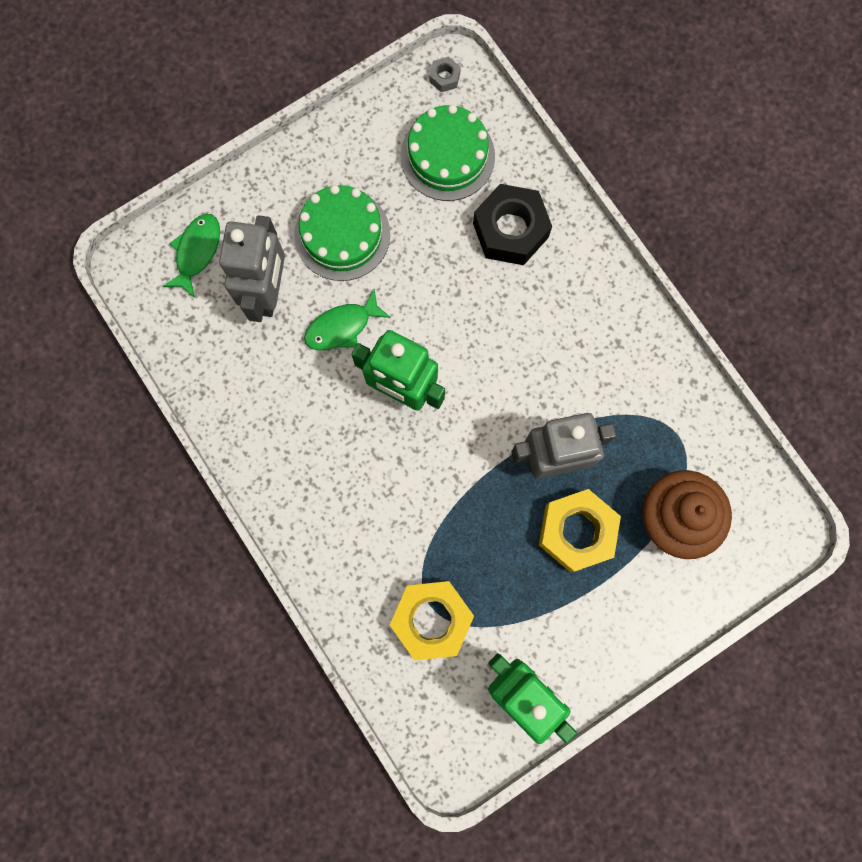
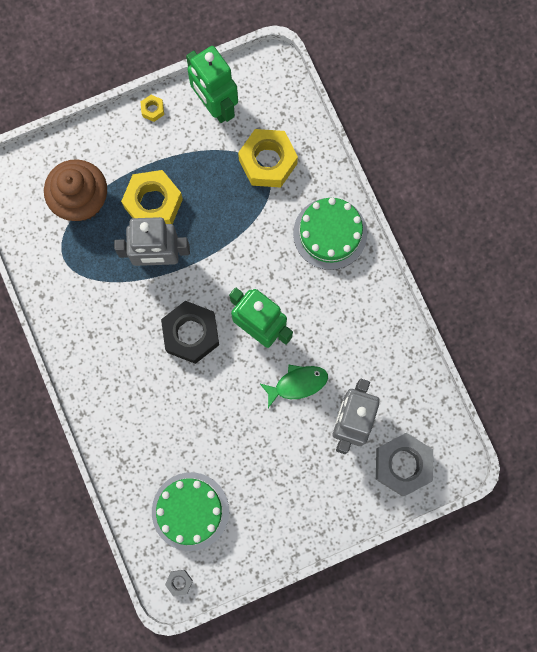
camera: 170 degrees left, 0 degrees up
(197, 252) = (402, 464): green fish -> grey nut
(342, 235) = (286, 459): green cake -> green cake (330, 233)
(510, 230) = (153, 439): black nut -> black nut (191, 334)
(607, 668) = (153, 110): none -> yellow nut

